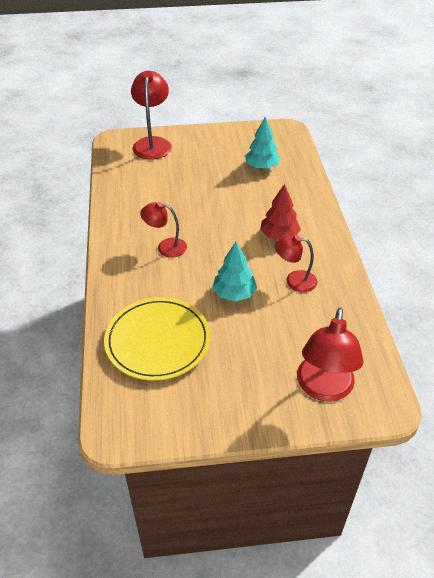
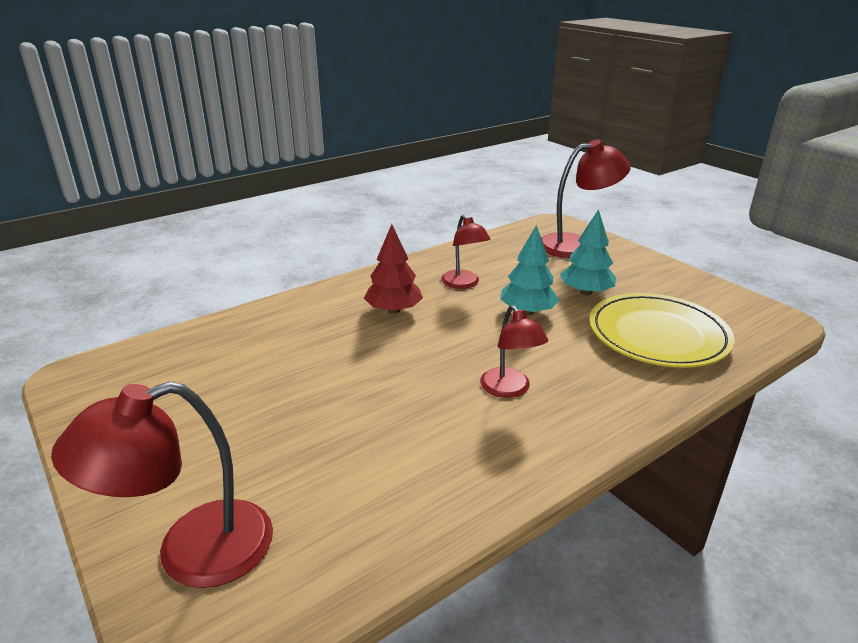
camera: 120 degrees left, 15 degrees down
(262, 167) = (226, 367): turquoise tree -> turquoise tree (585, 292)

